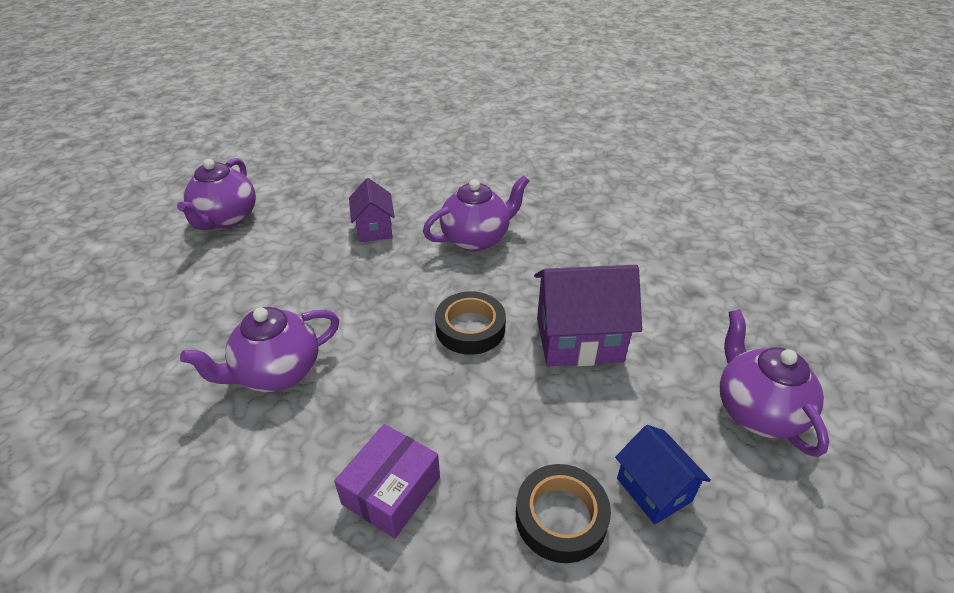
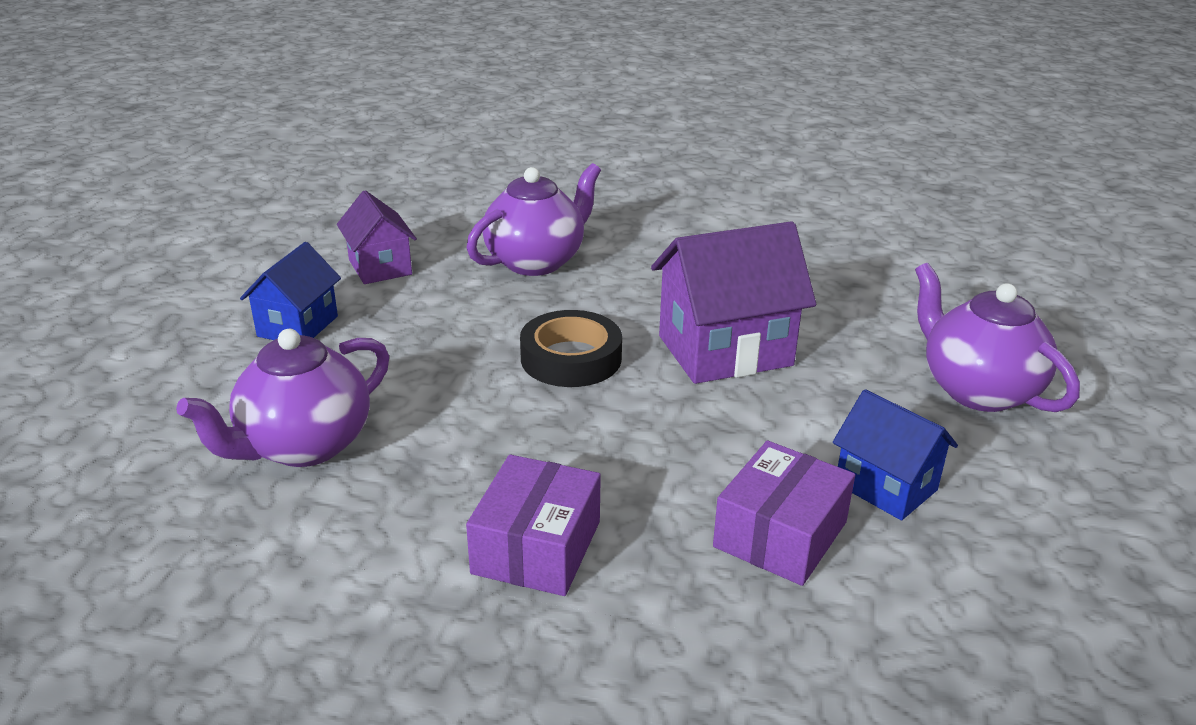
camera: 15 degrees left, 10 degrees down
(226, 219) = (136, 281): purple teapot -> none
(307, 271) = (298, 326): none -> blue house
(561, 517) = (780, 534): black tape -> purple box

